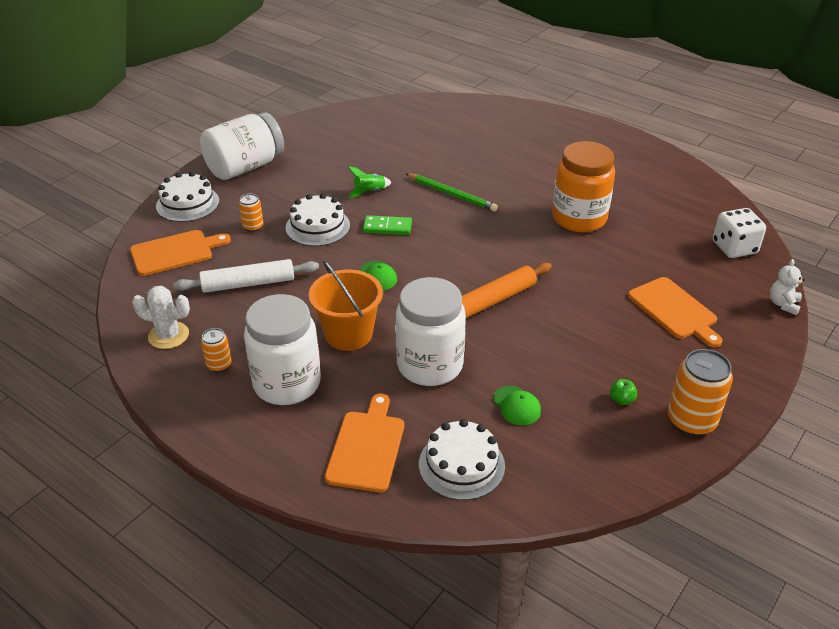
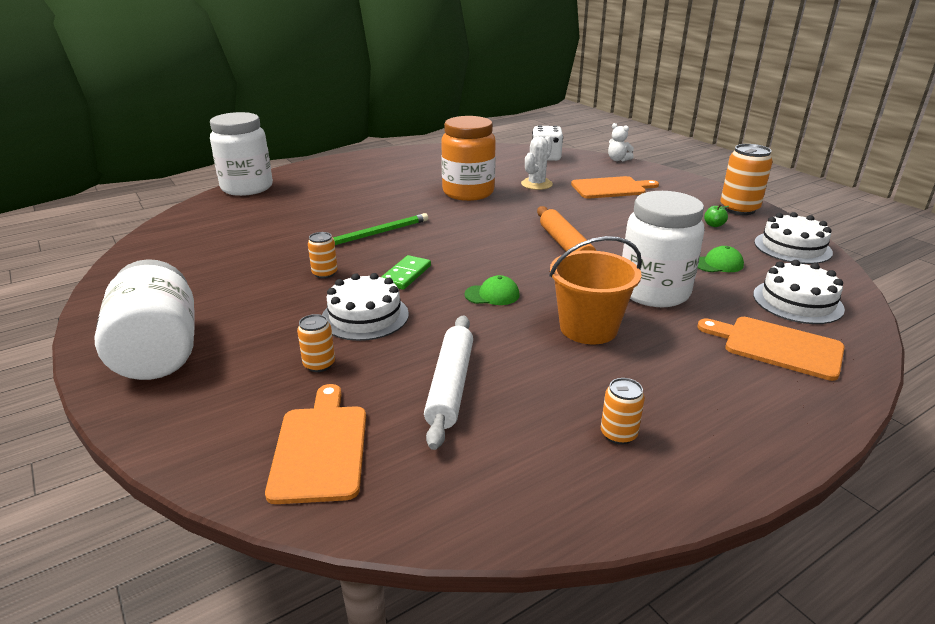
camera: 70 degrees left, 10 degrees down
(168, 335) = (535, 478): white cactus -> white cactus (536, 184)
(187, 203) = (194, 419): white cake -> white cake (792, 247)
(287, 383) = (667, 383): white jar -> white jar (247, 188)
(369, 191) = (325, 273): green rocket -> orange can

